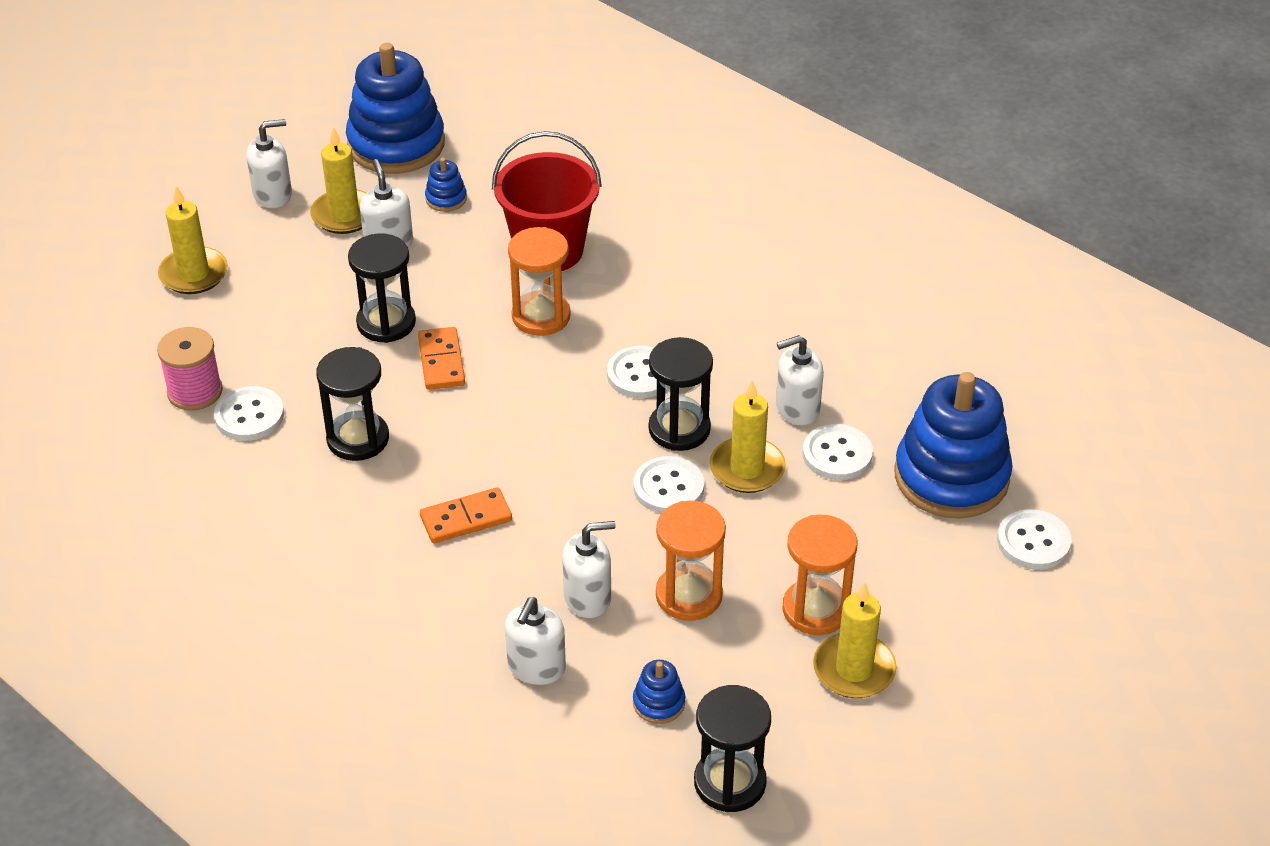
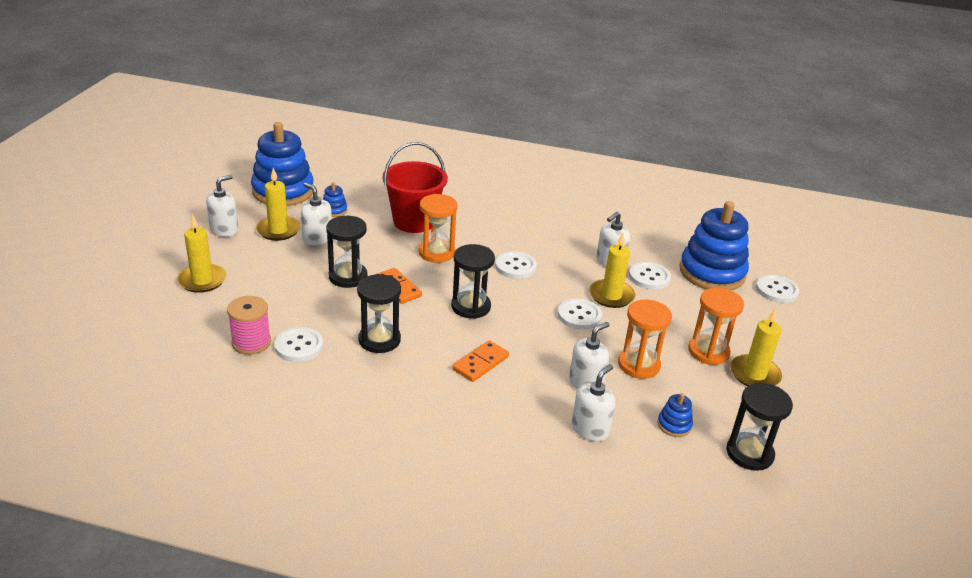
camera: 30 degrees left, 10 degrees down
(536, 667) = (590, 429): white soap dispenser -> white soap dispenser turned 135 degrees counterclockwise
(679, 429) = (559, 287): black hourglass -> black hourglass (470, 307)

